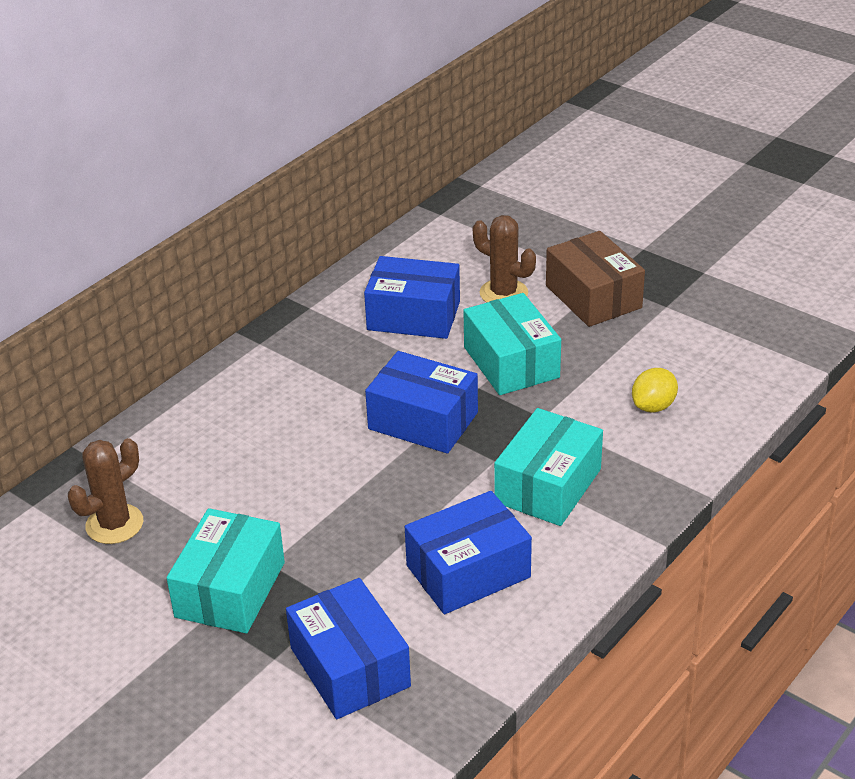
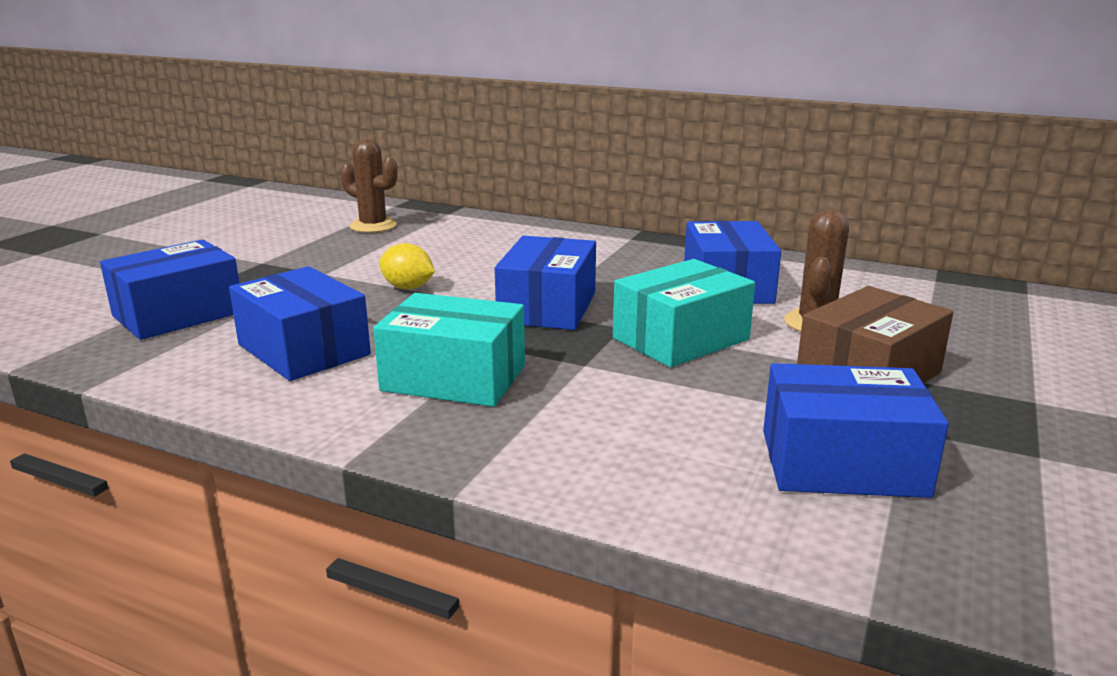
camera: 75 degrees right, 15 degrees down
(230, 590) = (291, 265): turquoise box -> none
(653, 406) = (648, 435): yellow lemon -> yellow lemon (408, 288)
(700, 340) = (842, 463): none -> blue box

